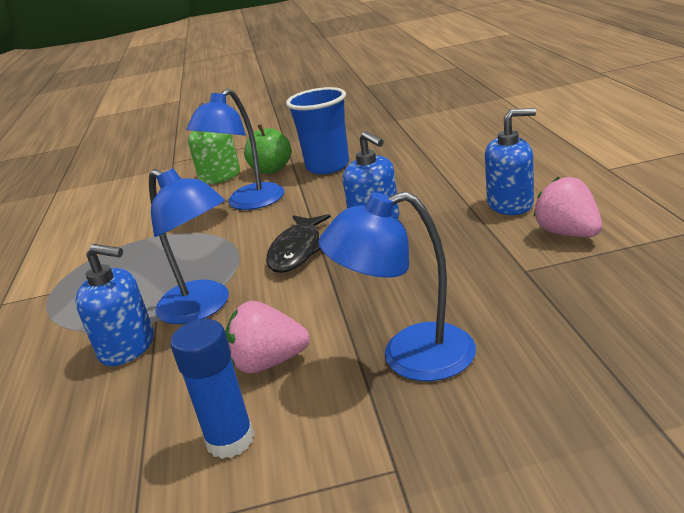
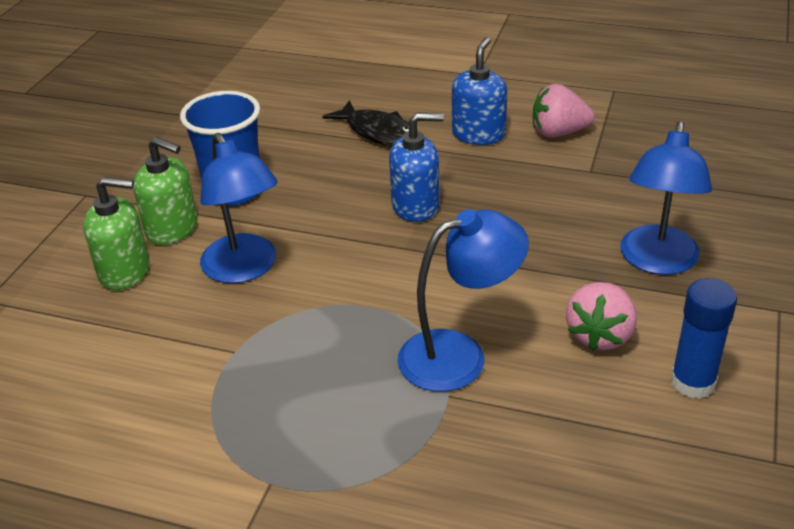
camera: 65 degrees left, 10 degrees up
(128, 347) = (484, 425): blue soap dispenser -> none
(271, 169) = (172, 229): green apple -> green soap dispenser
(297, 251) = (414, 266): black fish -> black fish (379, 132)

